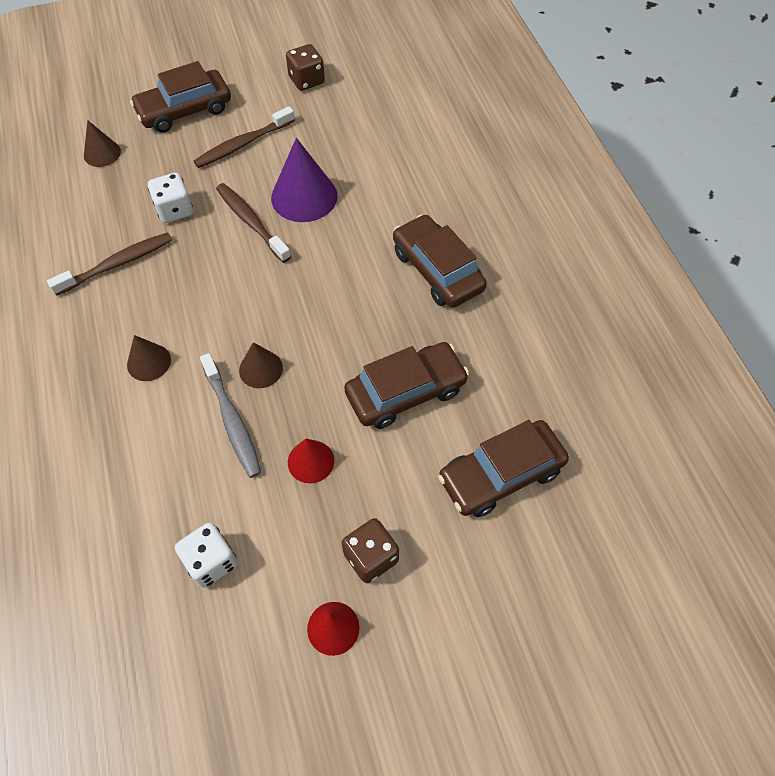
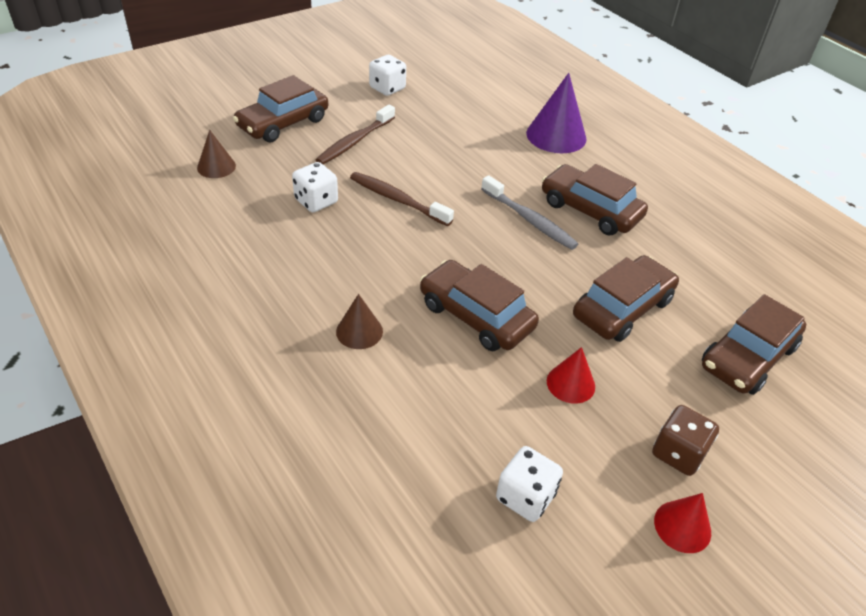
camera: 20 degrees left, 15 degrees down
(117, 264) = (280, 254): brown toothbrush -> none
(232, 421) = (473, 365): grey toothbrush -> grey toothbrush (529, 220)
(261, 369) = (476, 316): brown cone -> brown car
(304, 196) = (436, 173): purple cone -> purple cone (556, 136)
(306, 80) = (387, 88): brown dice -> white dice

